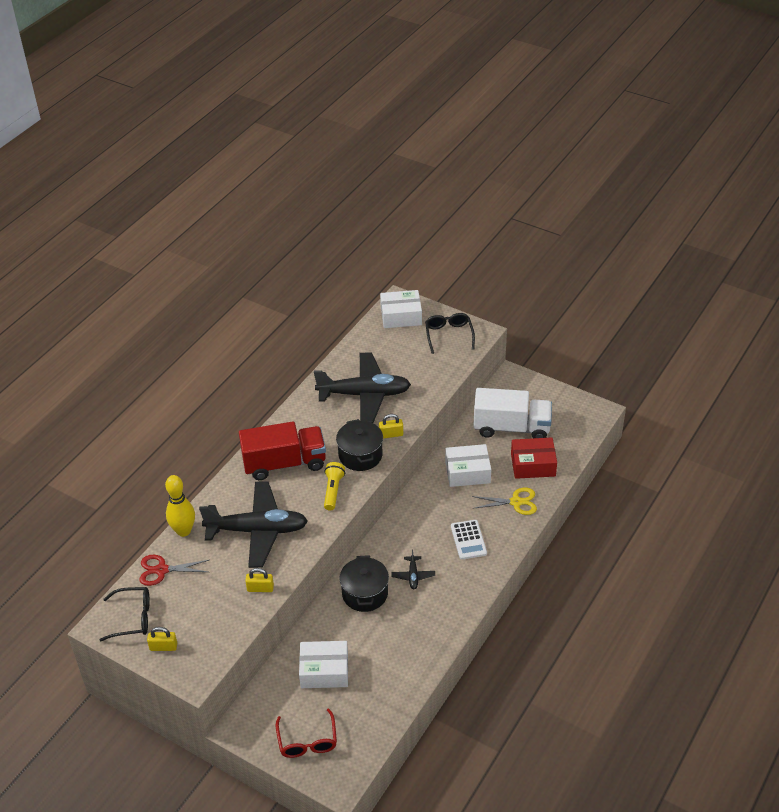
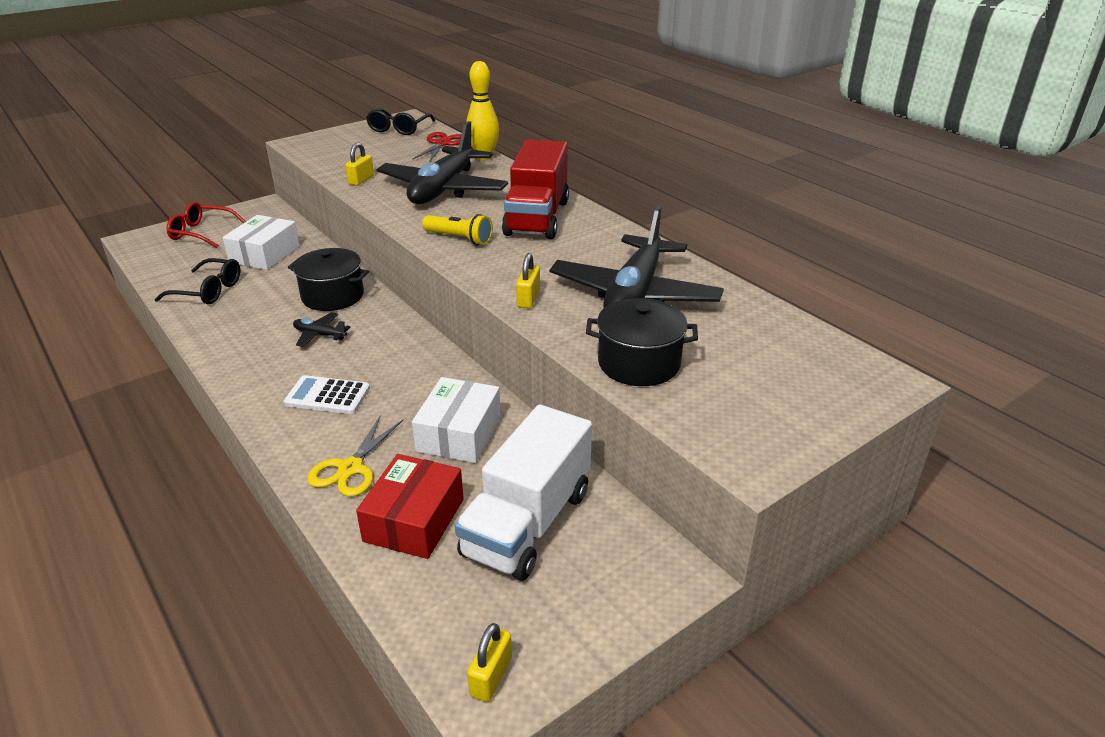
camera: 110 degrees right, 10 degrees down
(163, 647) = (349, 136): yellow padlock -> yellow padlock (491, 676)
(360, 455) = (506, 268): black pot -> black pot (639, 363)
(401, 316) = (837, 372): white box -> none
(449, 335) = (758, 417): black glasses -> black glasses (208, 291)

